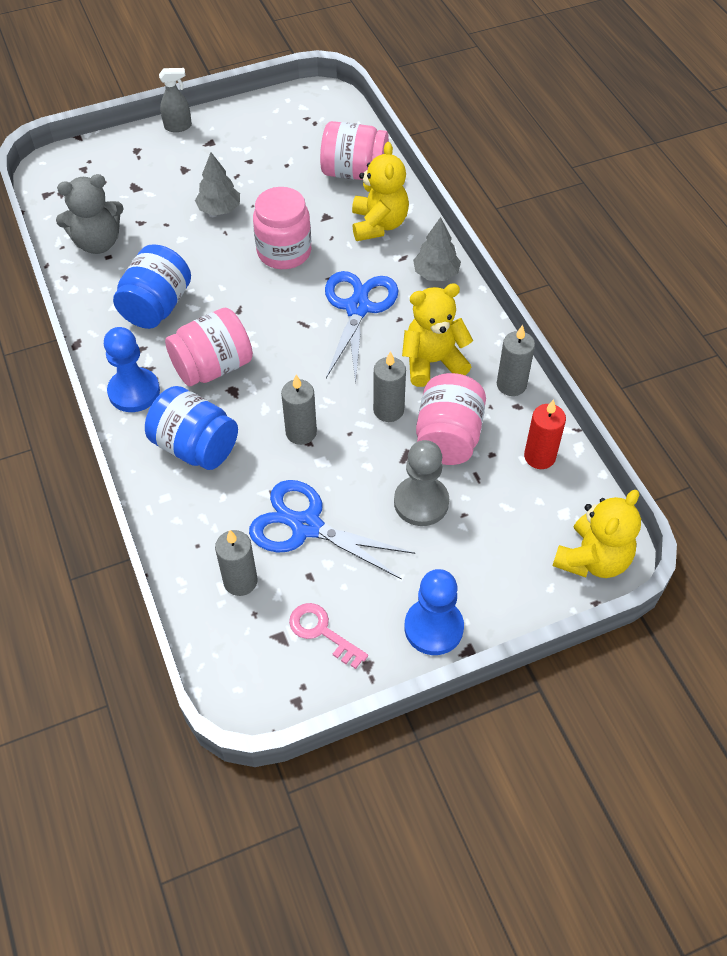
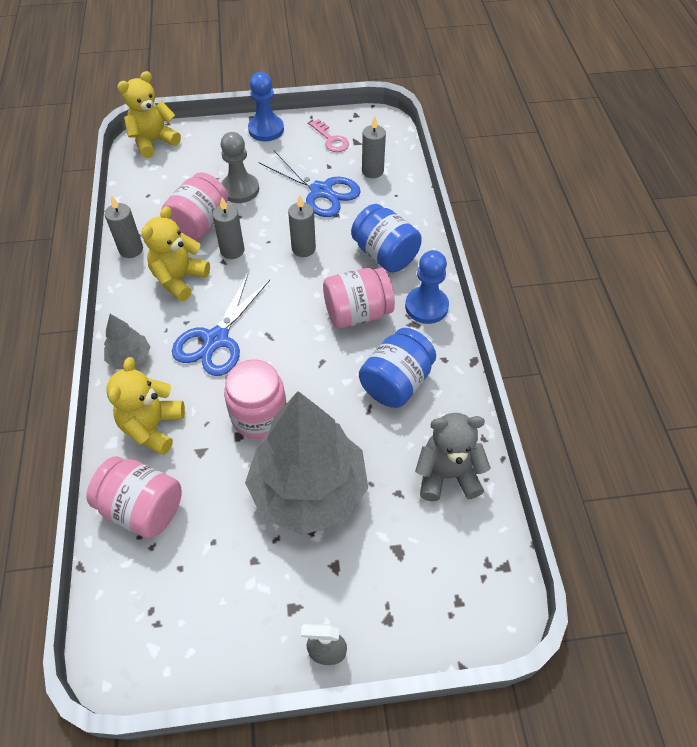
camera: 165 degrees left, 0 degrees up
(219, 209) = (309, 490): grey tree -> grey tree, size x2.30
(432, 362) = (179, 279): yellow teddy bear -> yellow teddy bear turned 120 degrees clockwise
(539, 457) = (145, 200): red candle -> none

